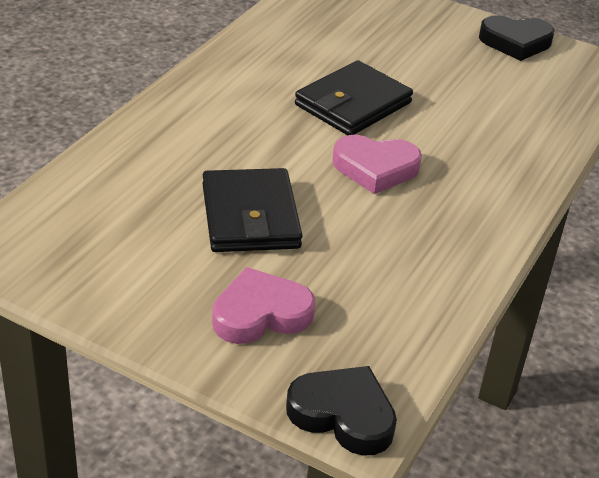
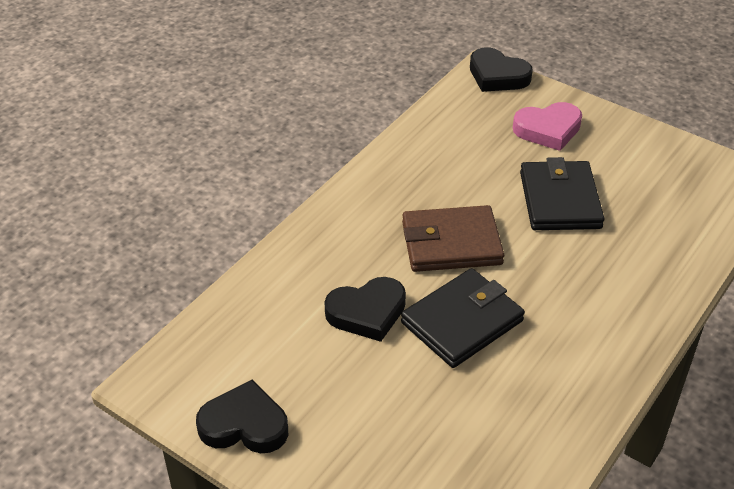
camera: 170 degrees left, 5 degrees up
(375, 168) = (451, 243): pink heart -> brown wallet
(445, 110) = (367, 312): none -> black heart

